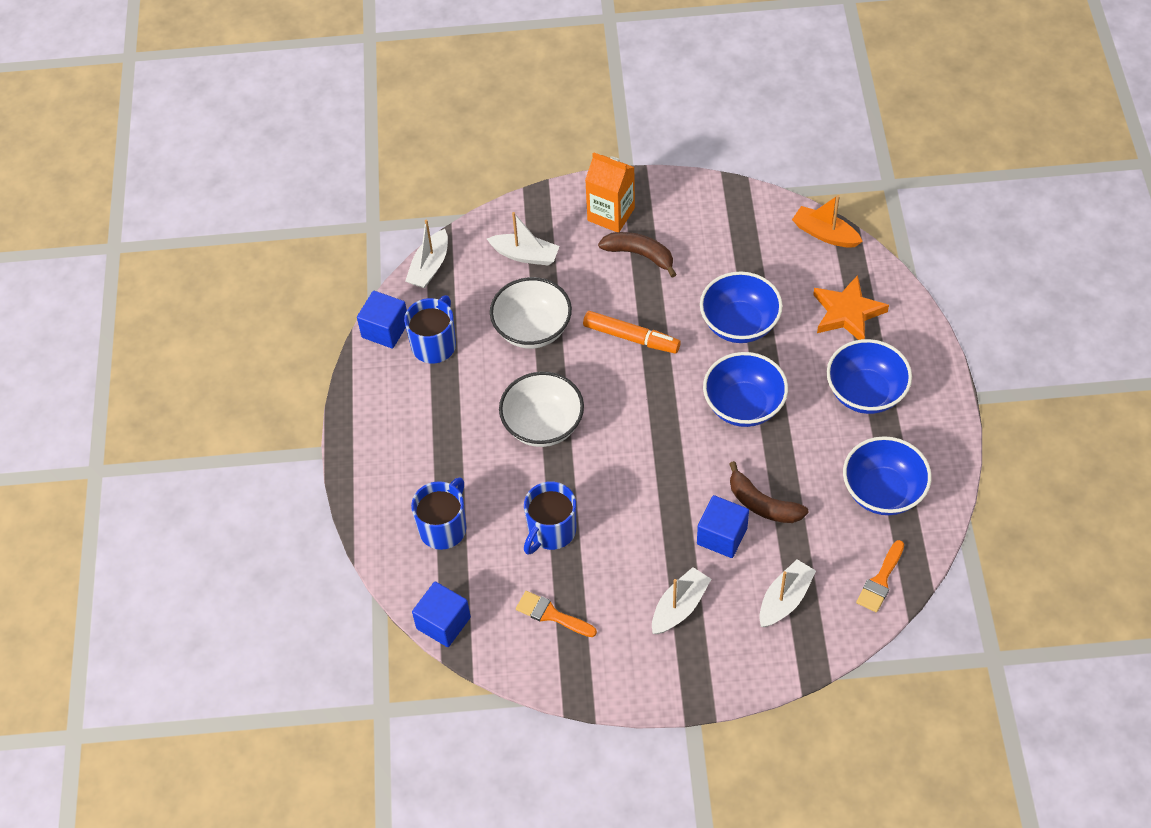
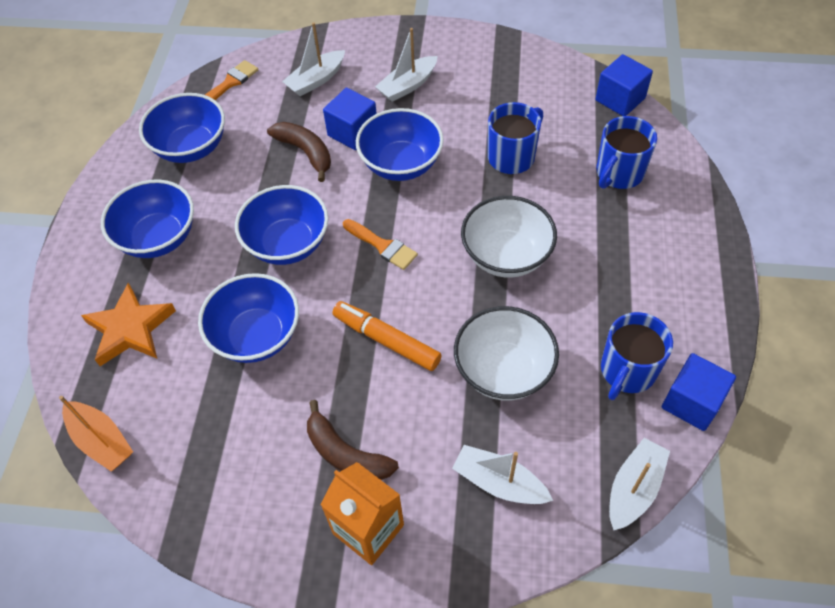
camera: 170 degrees left, 0 degrees up
(552, 615) = (521, 93): orange brush -> orange brush (382, 246)
(661, 505) = (401, 164): none -> blue bowl

